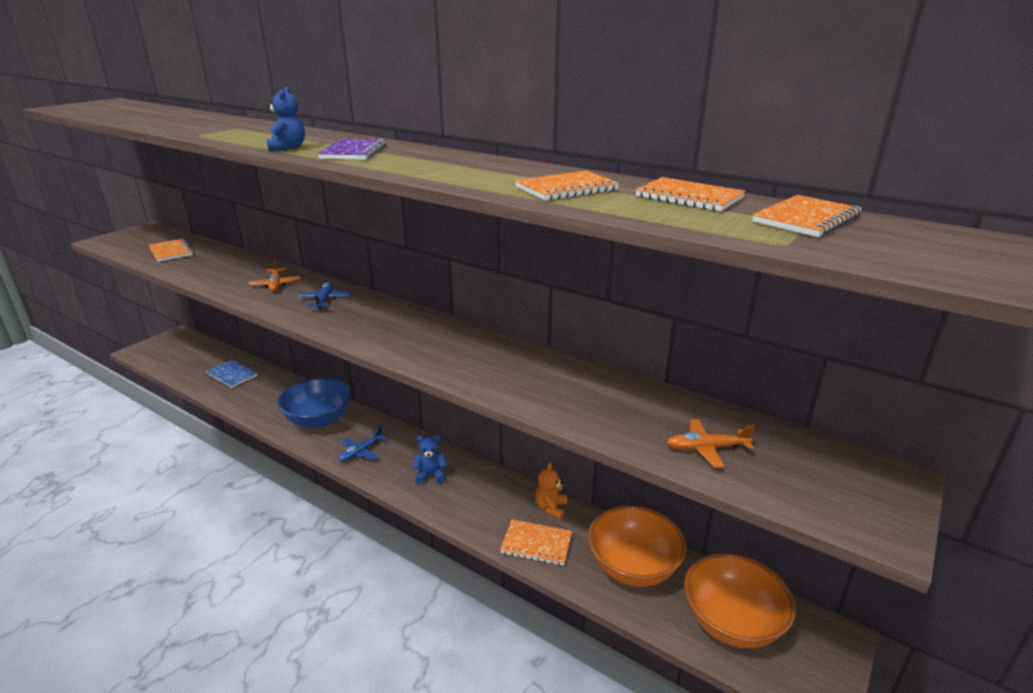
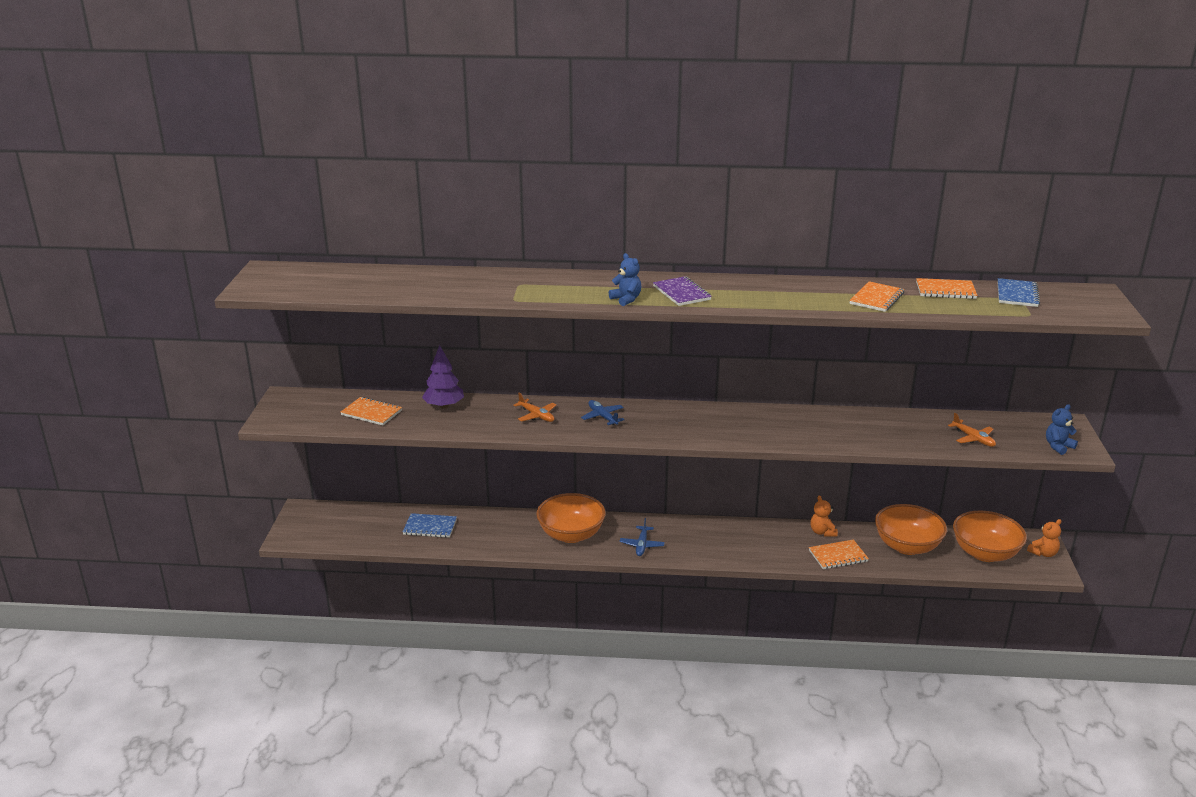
camera: 30 degrees left, 0 degrees up
(226, 259) = (444, 406): none -> purple tree
(319, 419) = (571, 534): blue bowl -> orange bowl
(431, 475) = (716, 541): blue teddy bear -> blue teddy bear (1058, 446)
(707, 448) = (973, 438): orange plane -> orange plane turned 90 degrees counterclockwise
(806, 219) = (1017, 294): orange notebook -> blue notebook
(824, 661) = (1043, 553): none -> orange teddy bear

